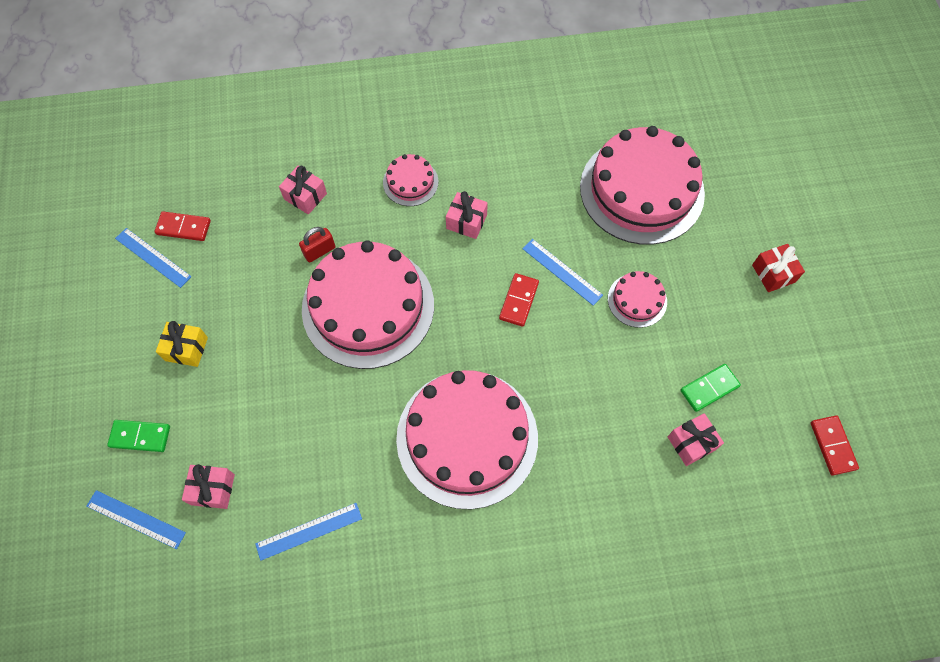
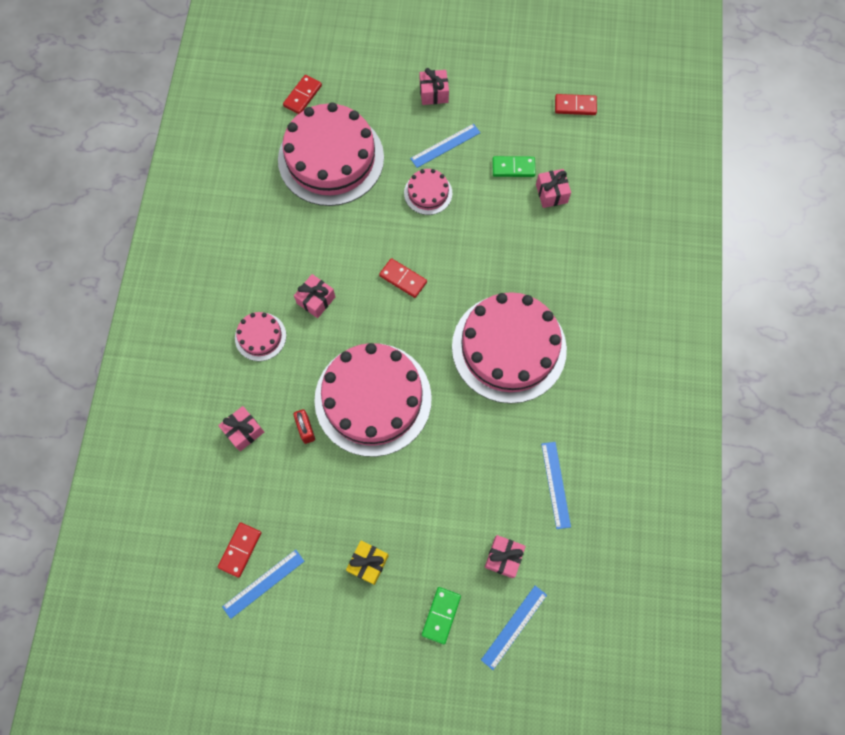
camera: 75 degrees left, 5 degrees up
(562, 271) = (386, 239): blue ruler -> blue ruler (445, 145)
(708, 142) = (302, 96): none -> red domino
(709, 388) = (513, 168): green domino -> green domino turned 75 degrees counterclockwise
(773, 273) = (434, 93): red gift -> pink gift

